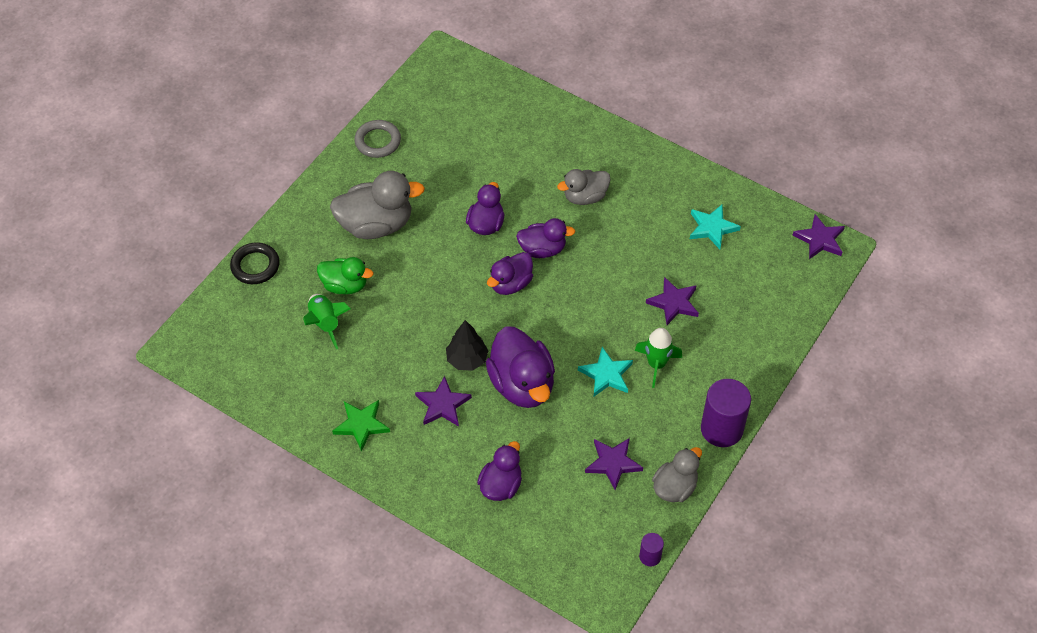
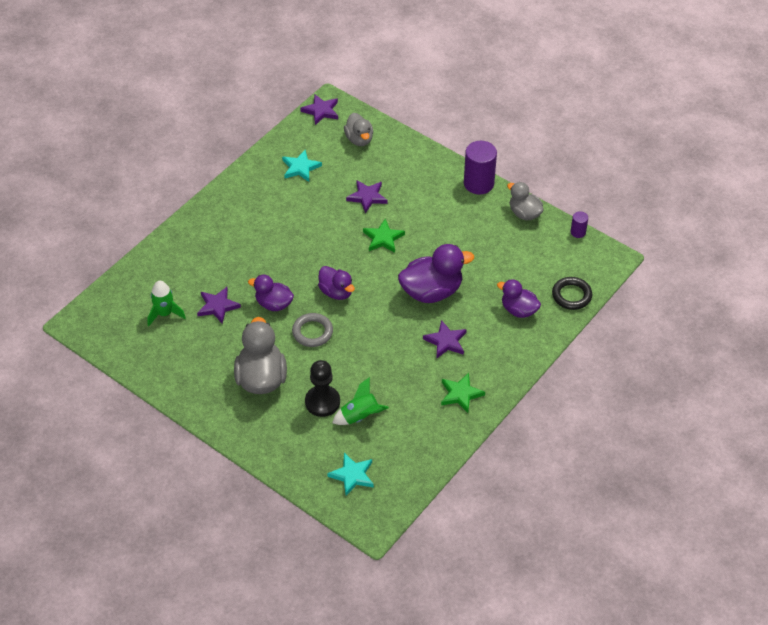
camera: 85 degrees left, 5 degrees down
(255, 266) = (292, 467): black ring -> black ring (571, 295)
(345, 285) = (322, 402): green duck -> black pawn
(378, 141) = (168, 374): grey ring -> grey ring (312, 332)
(467, 359) = (405, 324): black tree -> none
(542, 249) = (305, 270): purple duck -> none
(585, 197) = (256, 239): grey duck -> grey duck (359, 139)
(605, 325) = (383, 238): none -> green star
(606, 374) = (427, 241): turquoise star -> turquoise star (352, 475)
(613, 463) = (503, 245): purple star -> purple star (217, 306)
(656, 364) = (421, 212): green rocket -> green rocket (165, 313)

